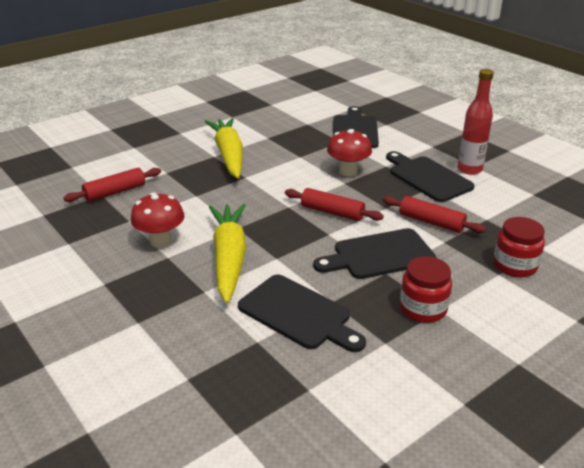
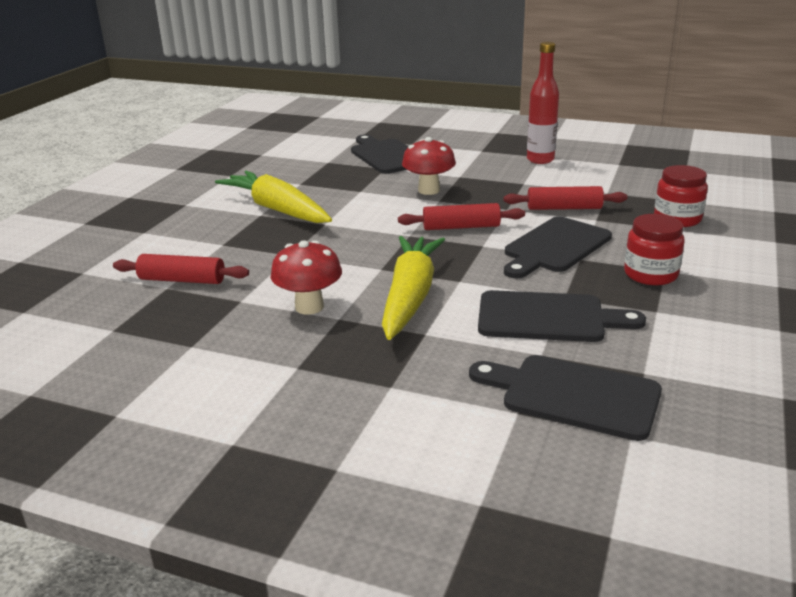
camera: 30 degrees left, 5 degrees down
(115, 192) = (182, 280): red rolling pin -> red rolling pin turned 75 degrees clockwise
(229, 258) = (410, 296): yellow carrot -> yellow carrot turned 45 degrees clockwise
(427, 177) = (511, 175): black cutting board -> black cutting board (573, 395)

